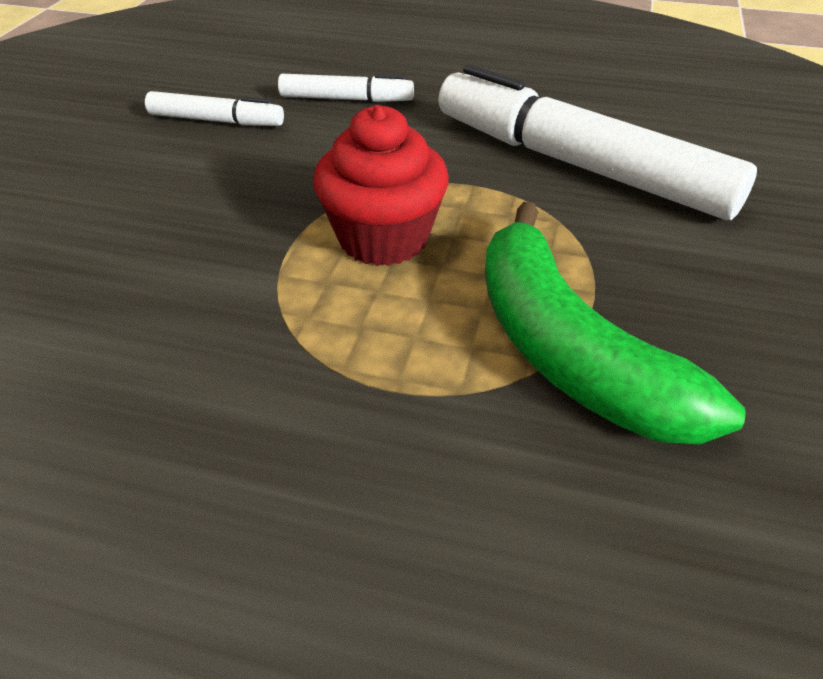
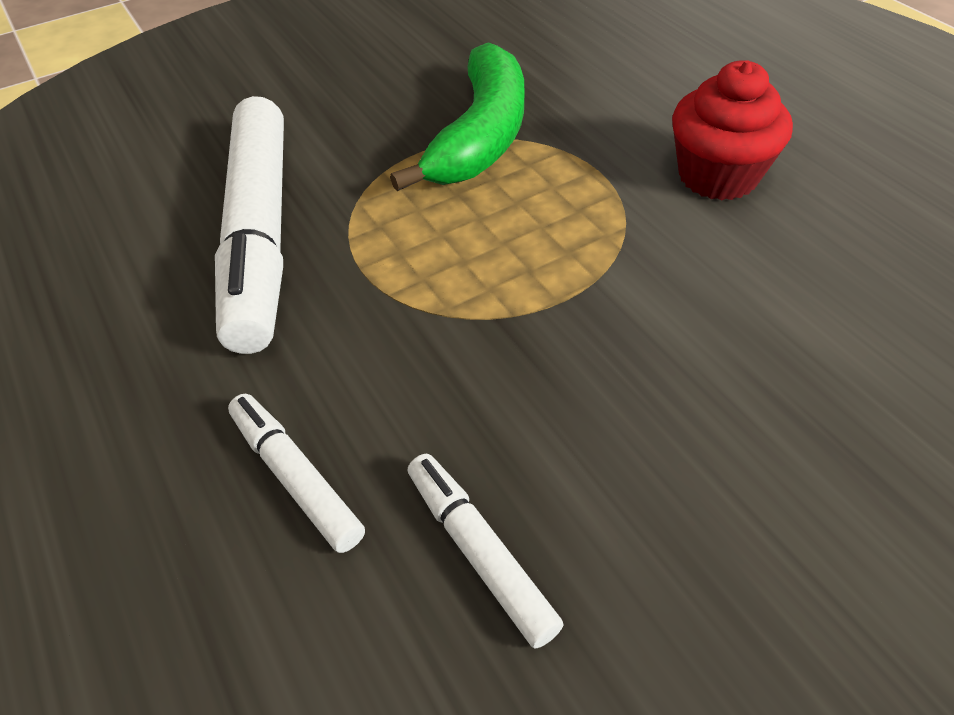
camera: 135 degrees left, 5 degrees up
(383, 238) = (489, 262): red cupcake -> red cupcake (717, 176)

